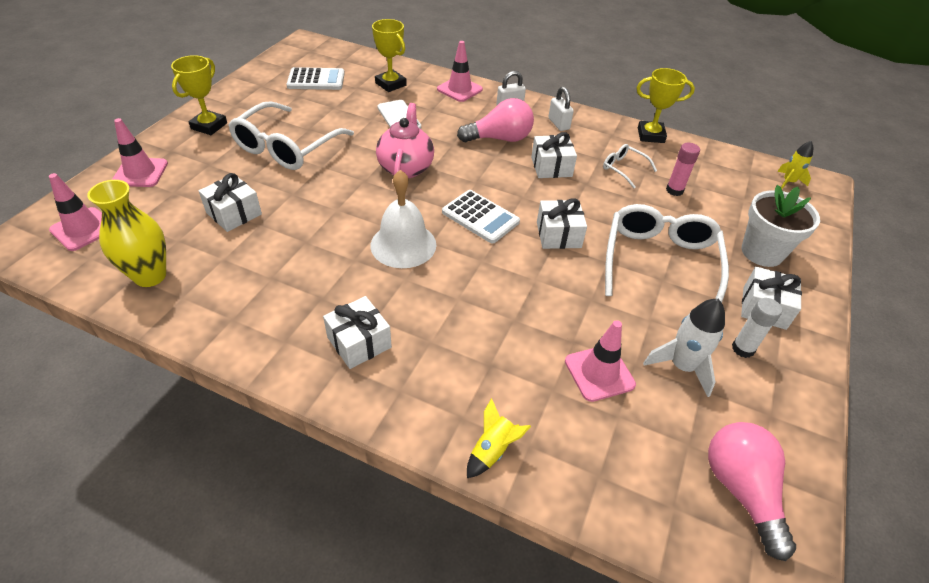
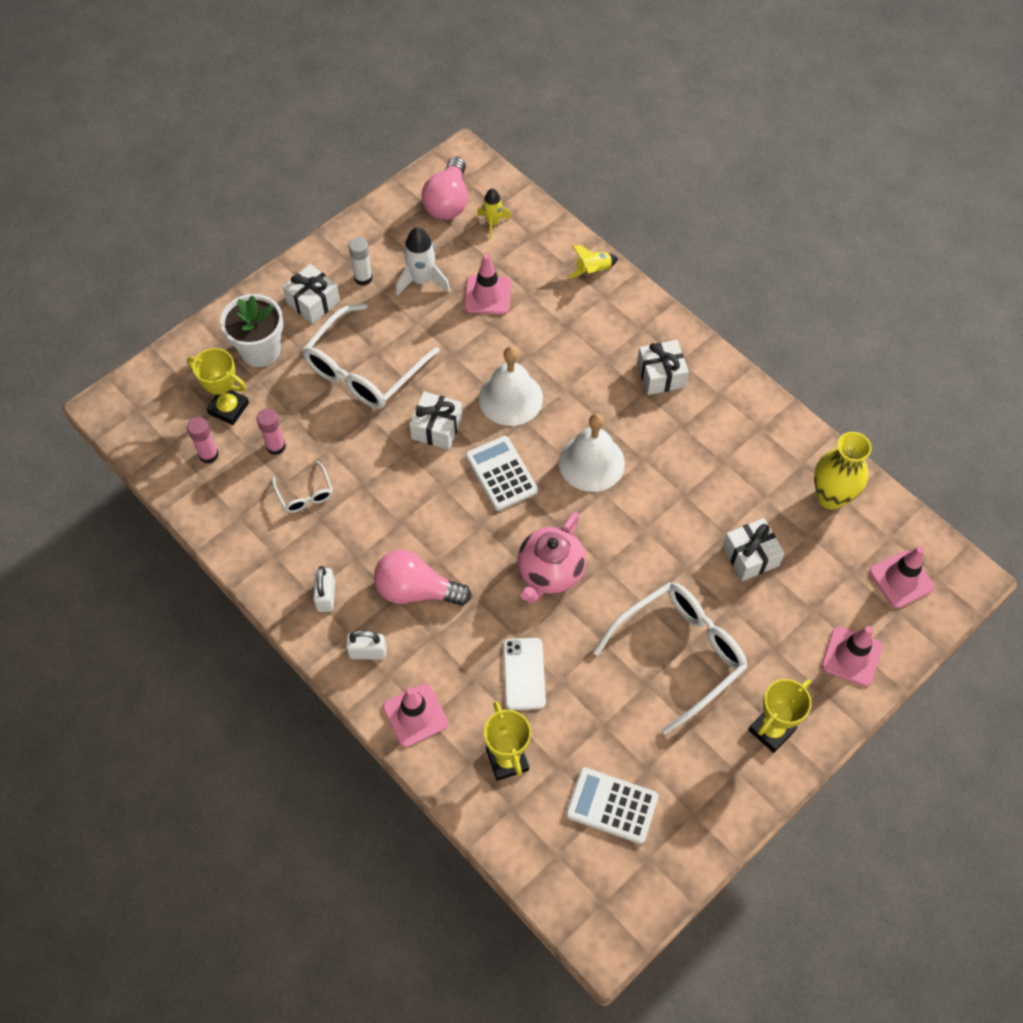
camera: 155 degrees left, 15 degrees up
(508, 276) = (510, 398): none -> white bell
(551, 167) = (384, 522): white gift -> none
(650, 135) = (228, 539): yellow trophy -> yellow trophy (228, 408)
(716, 174) = (209, 455): none -> pink glue stick
(788, 182) = (142, 419): yellow rocket -> yellow rocket (492, 223)

